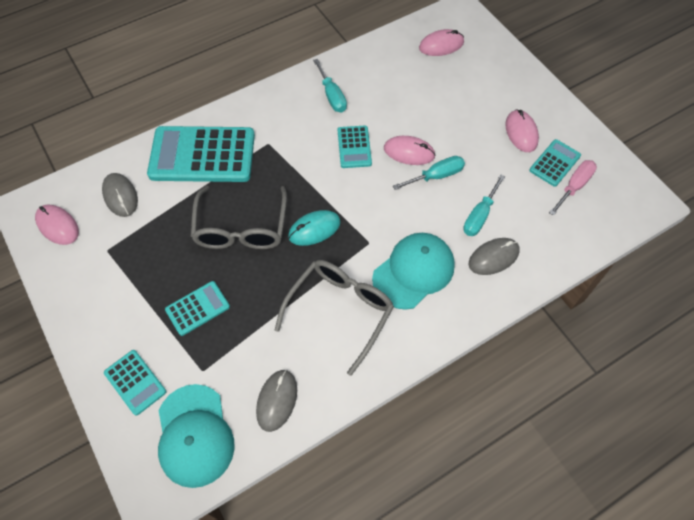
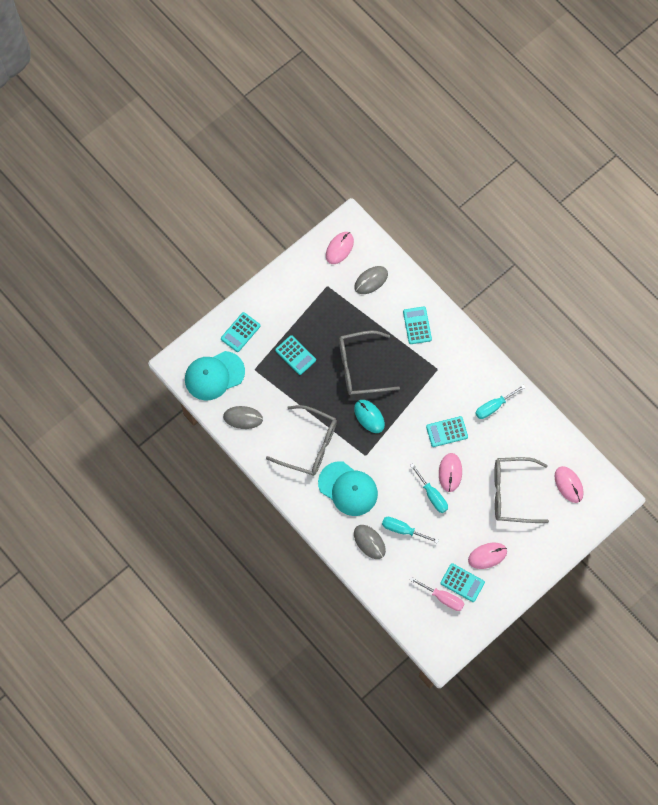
camera: 80 degrees right, 10 degrees up
(202, 155) = (417, 325): turquoise calculator -> turquoise calculator, size x0.49
(444, 97) = (512, 493): none -> grey glasses

